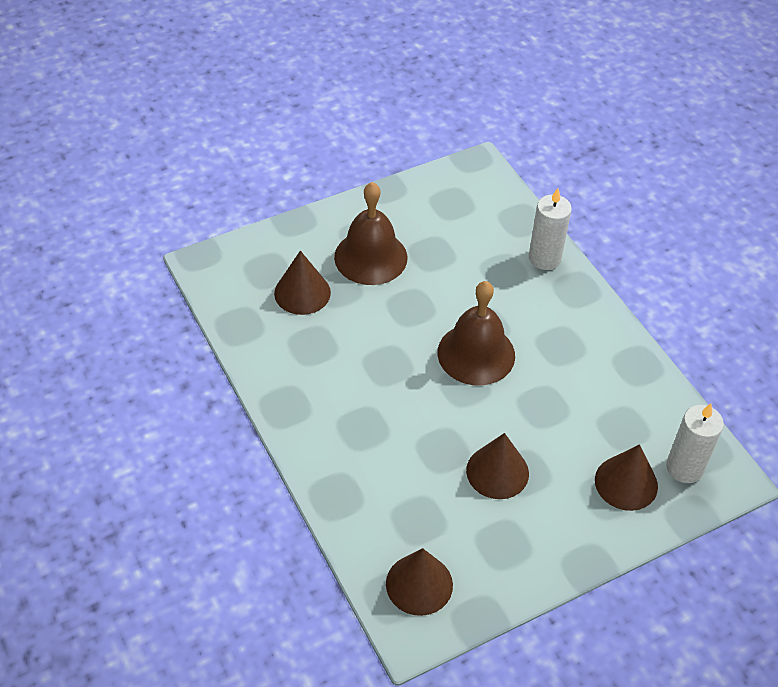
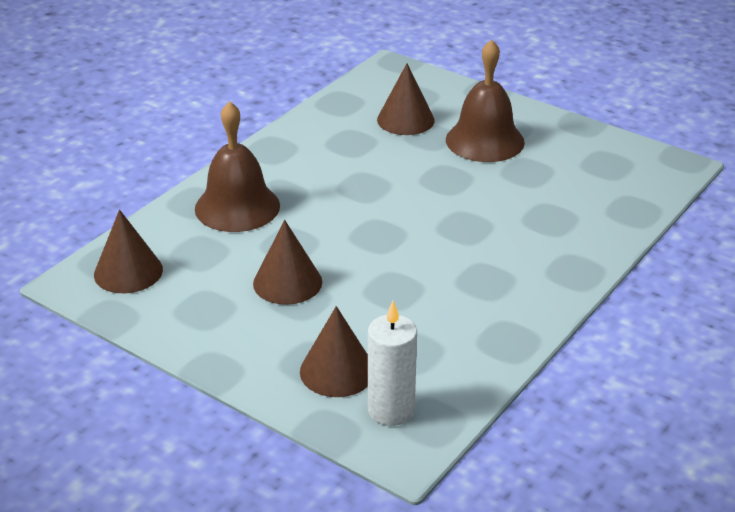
camera: 65 degrees right, 15 degrees down
(476, 354) = (423, 231): brown bell -> brown bell (237, 207)
(544, 258) = (595, 239): white candle -> none

